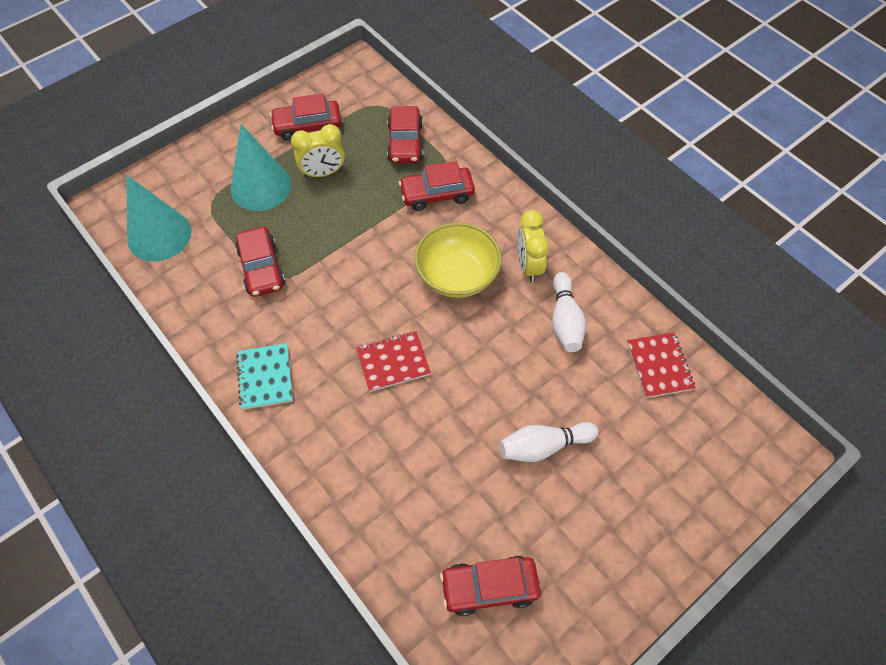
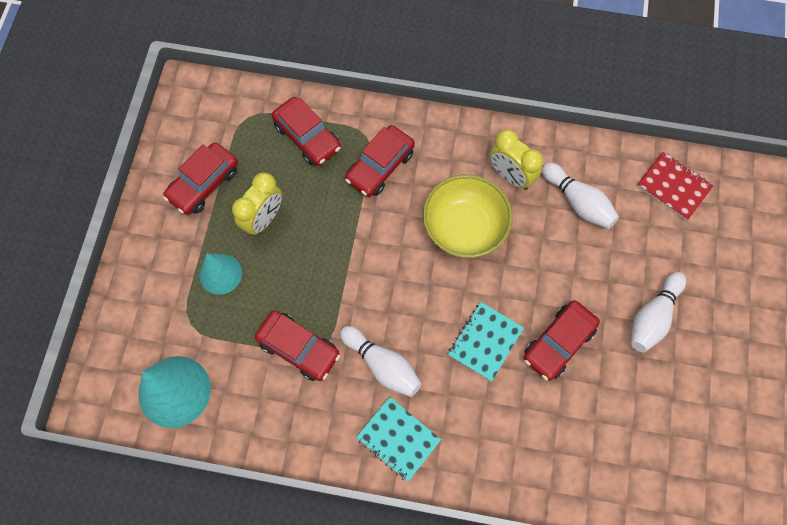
camera: 40 degrees left, 10 degrees up
(261, 186) = (220, 274): turquoise cone -> turquoise cone, size x0.62
(305, 321) = (382, 365): none -> white bowling pin
(393, 362) = (485, 342): red notebook -> turquoise notebook
(489, 587) = (711, 455): red car -> red car (558, 343)

